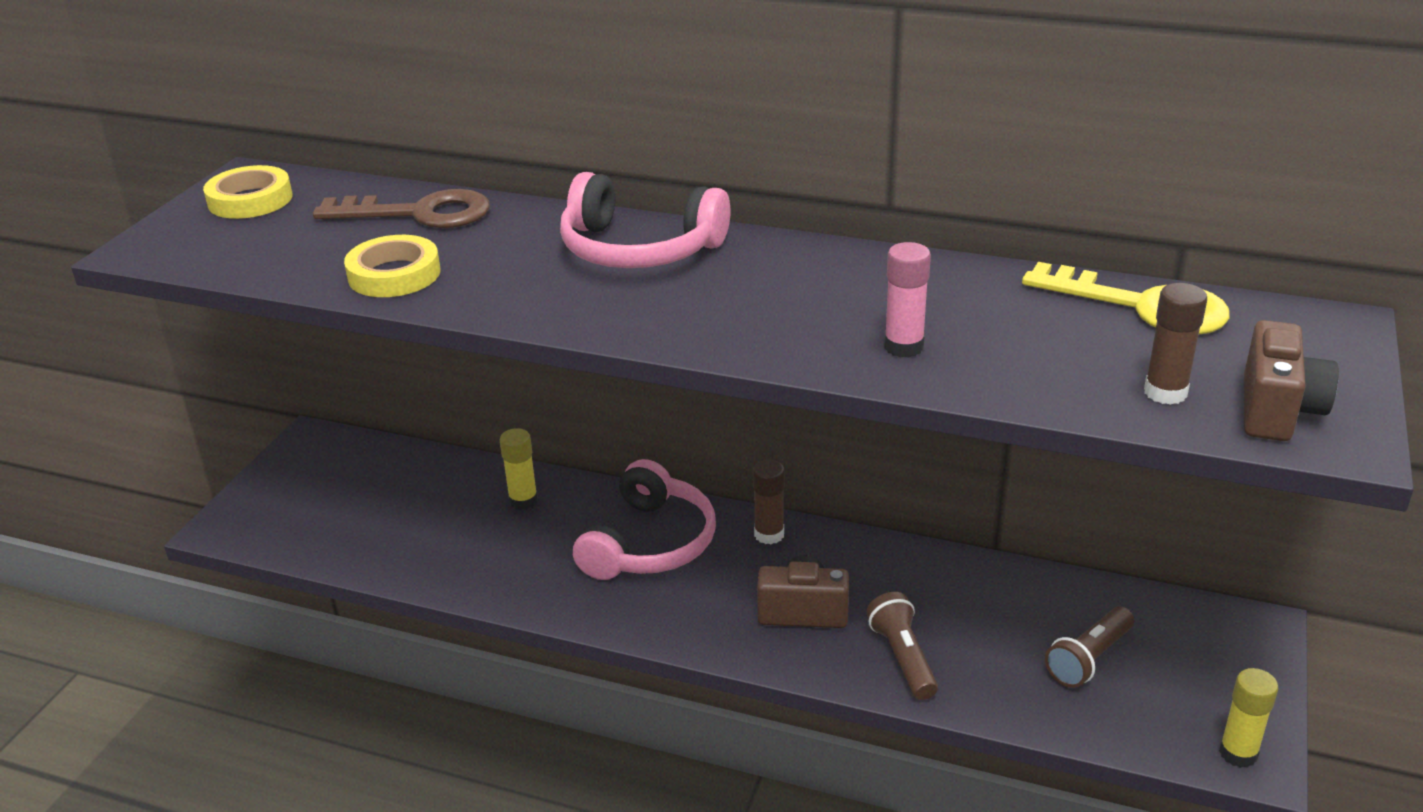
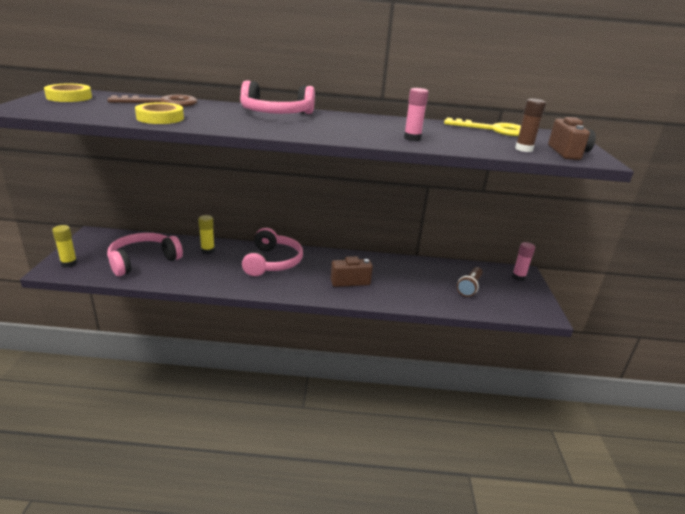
camera: 20 degrees left, 5 degrees down
(390, 518) = (143, 261): none -> pink headphones
(769, 534) = (323, 256): brown glue stick -> none
(902, 658) = (398, 293): brown flashlight -> none
(1235, 641) = (518, 277): none -> pink glue stick
(1238, 753) = (539, 312): yellow glue stick -> yellow glue stick (69, 263)

